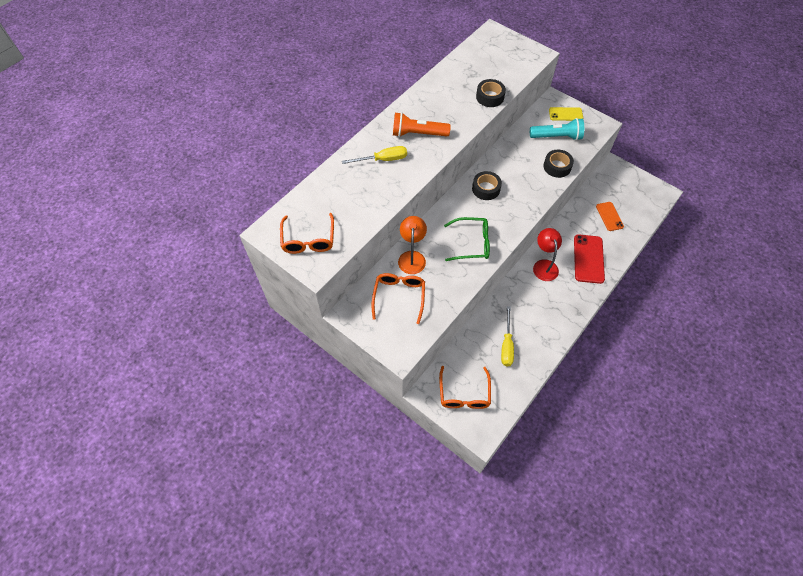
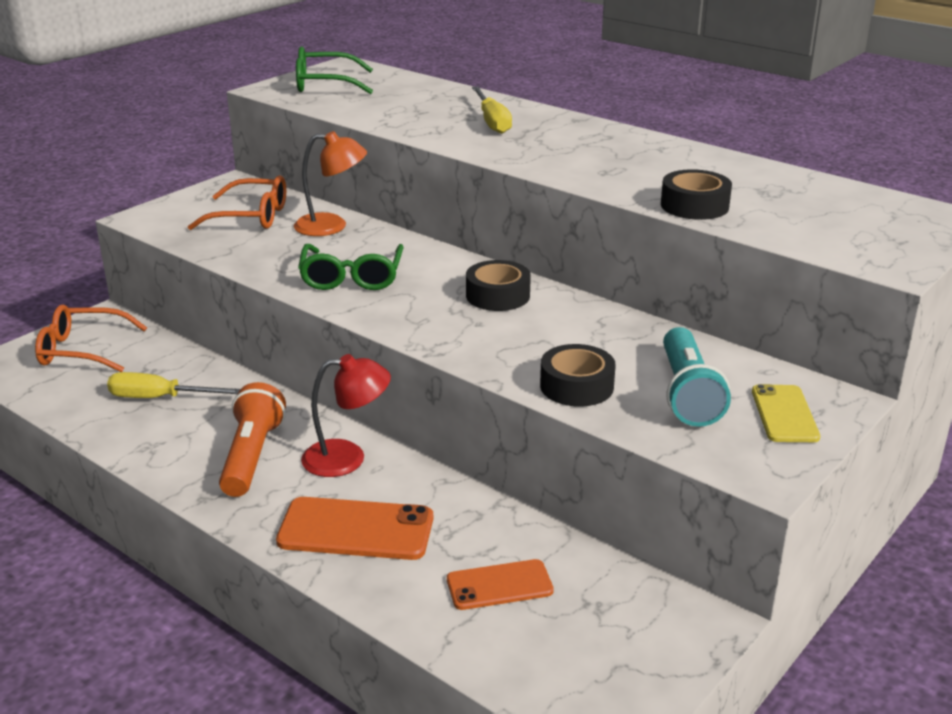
camera: 90 degrees right, 30 degrees down
(308, 239) = (325, 84): orange glasses -> green glasses
(418, 134) = (562, 145): orange flashlight -> orange flashlight (252, 456)
(588, 259) = (356, 529): red phone -> orange phone

